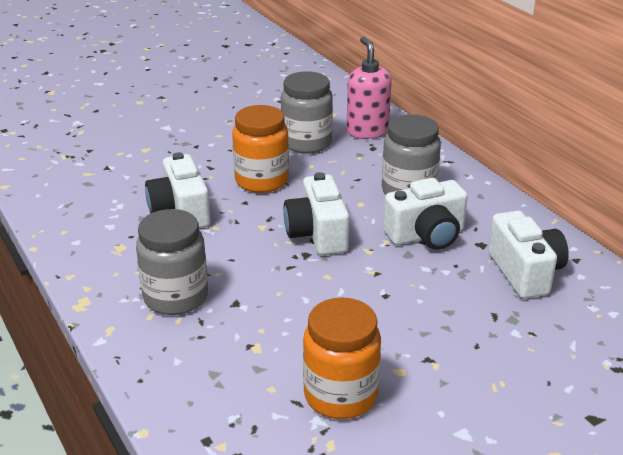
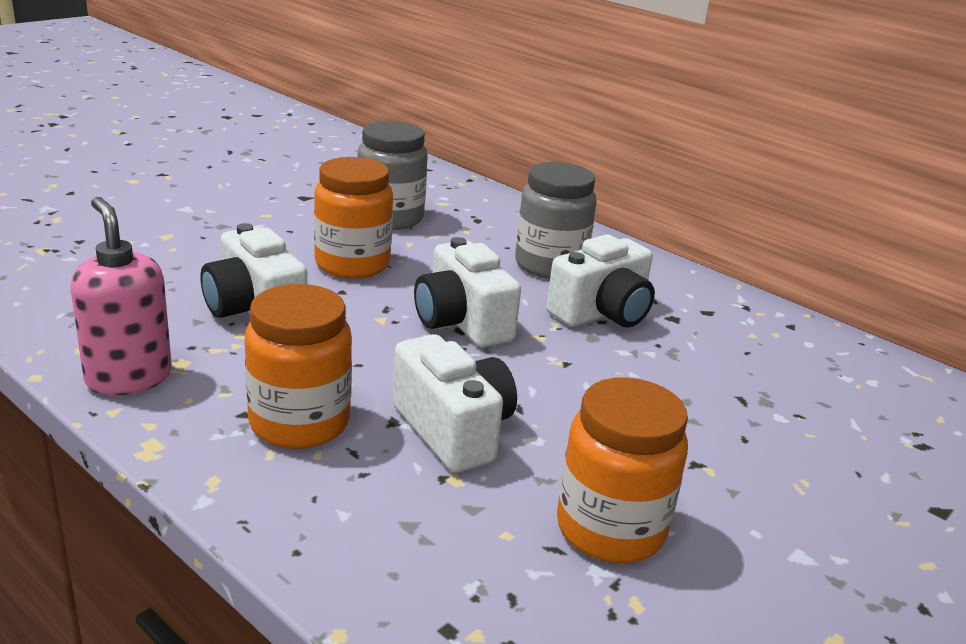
camera: 20 degrees left, 5 degrees down
(176, 297) = (299, 423): grey jar -> orange jar
(367, 131) = (460, 202): pink soap dispenser -> pink soap dispenser (128, 377)
(525, 272) = (744, 345): white camera -> white camera (453, 430)

